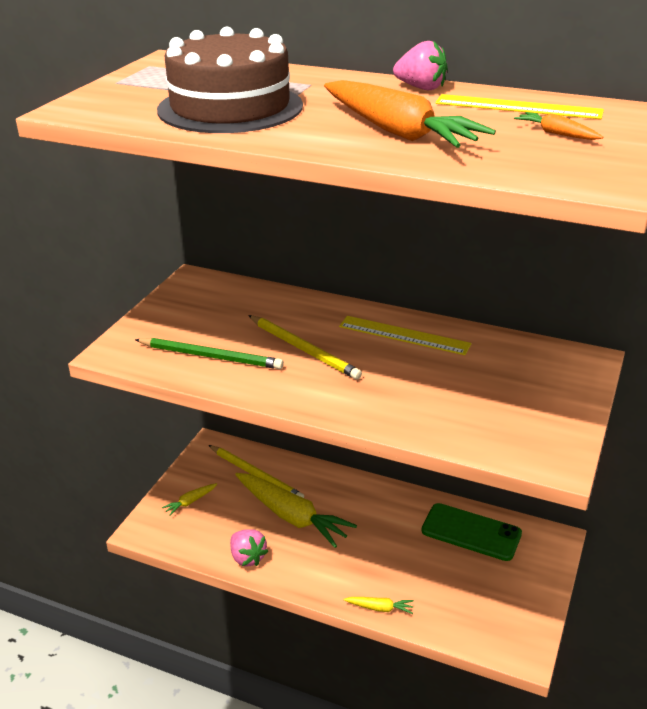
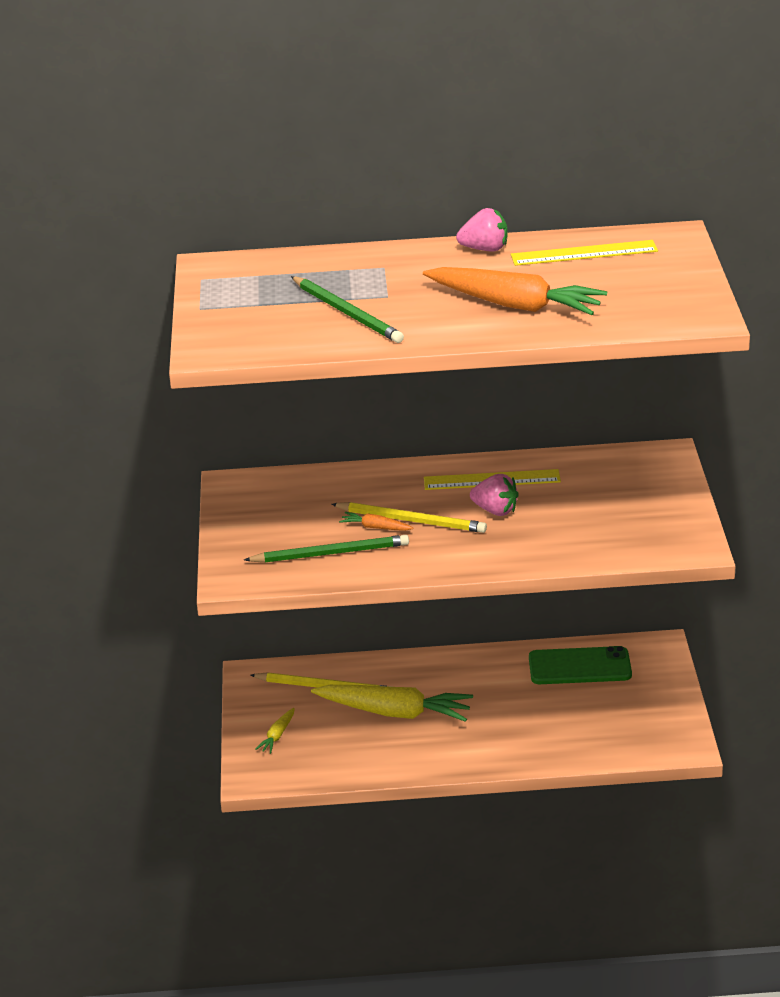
camera: 25 degrees left, 0 degrees up
(230, 107) = (347, 313): brown cake -> green pencil
(247, 557) = (381, 763): pink strawberry -> pink strawberry (495, 510)
(380, 608) = (540, 758): yellow carrot -> none
(556, 133) = (636, 276): orange carrot -> orange carrot (375, 527)

